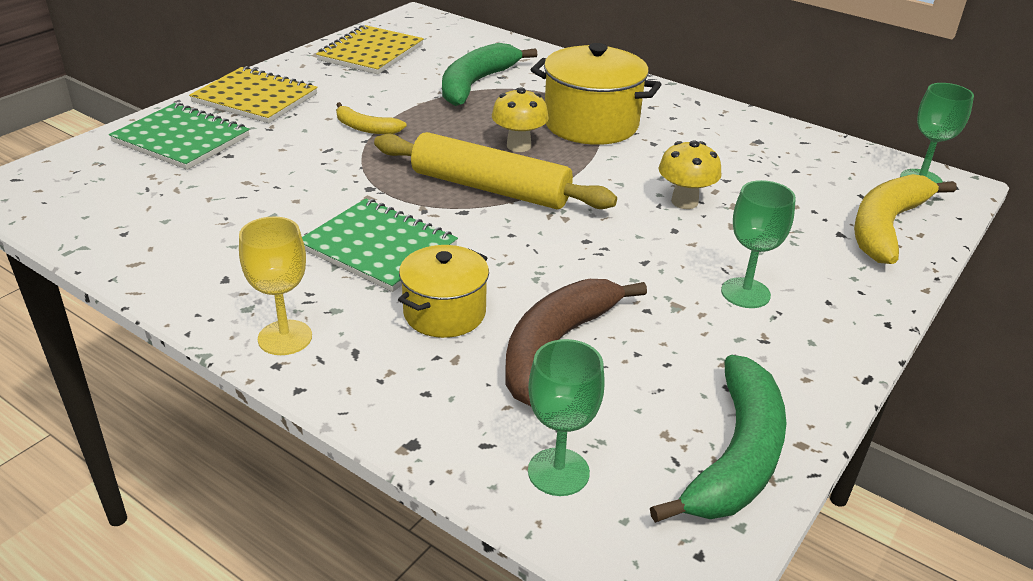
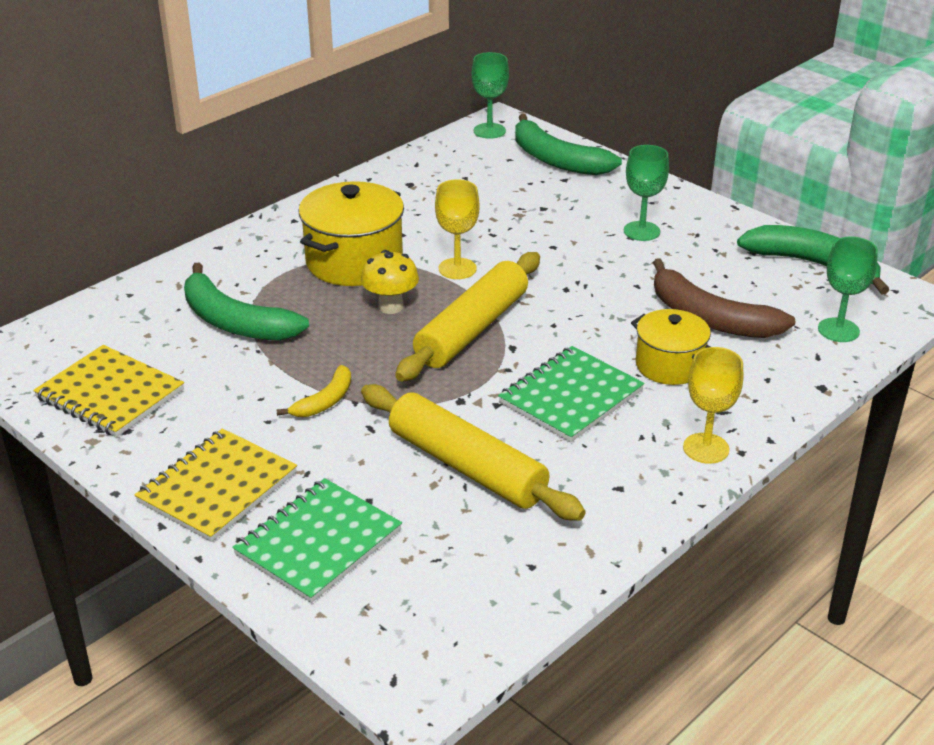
camera: 80 degrees left, 0 degrees up
(268, 195) = (466, 467): none -> yellow rolling pin
(600, 175) = (457, 269): none -> yellow goblet
(684, 202) = (509, 235): yellow mushroom -> none
(886, 227) = (556, 160): yellow banana -> green banana

